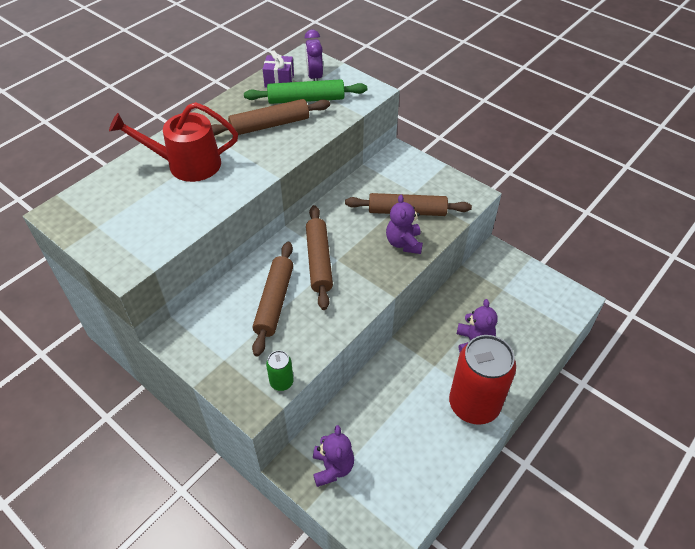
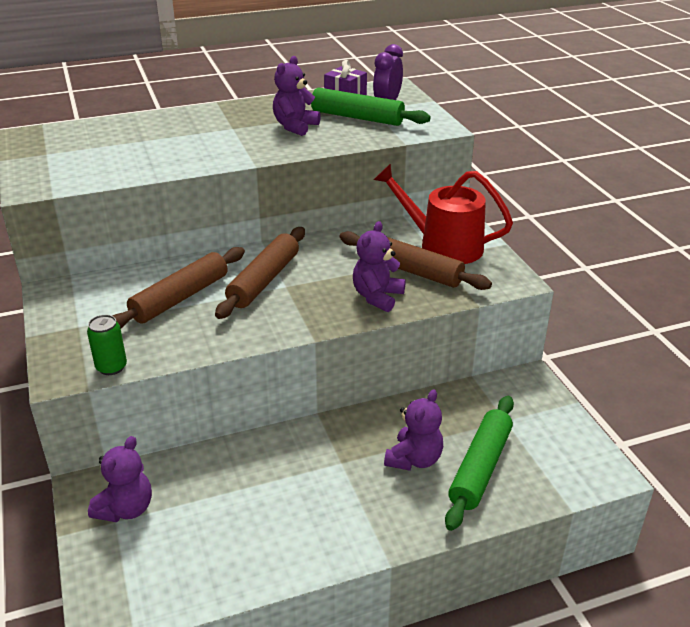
camera: 30 degrees right, 15 degrees down
(187, 164) = (179, 134): red watering can -> red watering can (443, 246)
(270, 125) = (295, 127): brown rolling pin -> purple teddy bear
(474, 404) = (353, 525): red can -> none
(513, 330) = (480, 468): none -> green rolling pin

